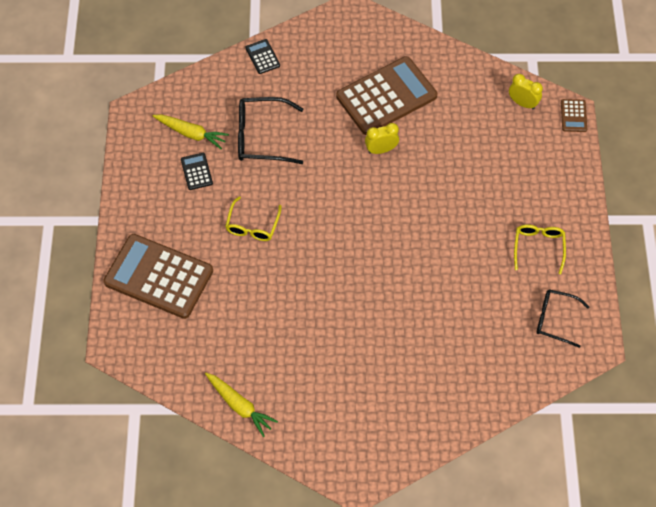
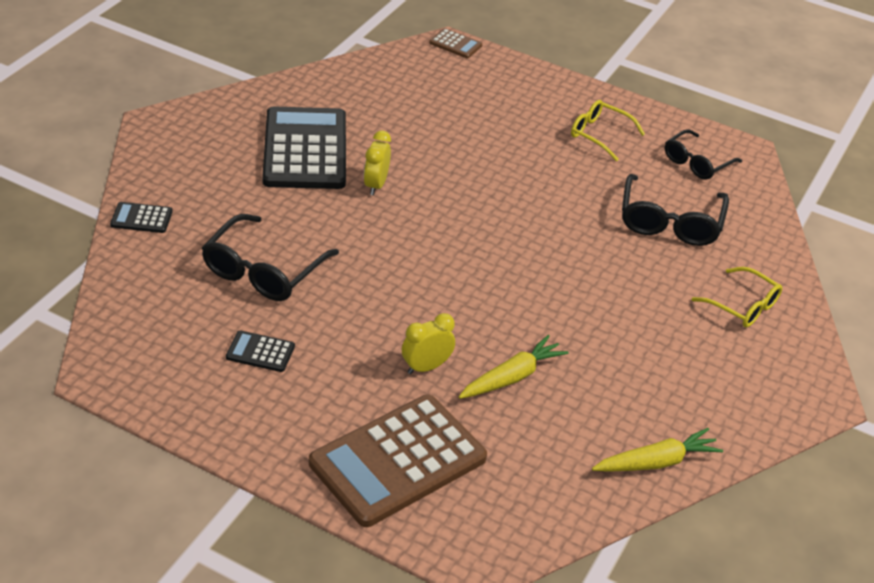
camera: 65 degrees left, 20 degrees down
(191, 133) = (194, 331): yellow carrot -> yellow carrot (512, 377)
(252, 225) = (391, 335): yellow glasses -> yellow glasses (743, 306)
(386, 96) = (305, 149): brown calculator -> black calculator
(473, 328) = (670, 222): none -> black glasses
(522, 103) = (409, 66): yellow clock -> yellow clock (426, 367)

